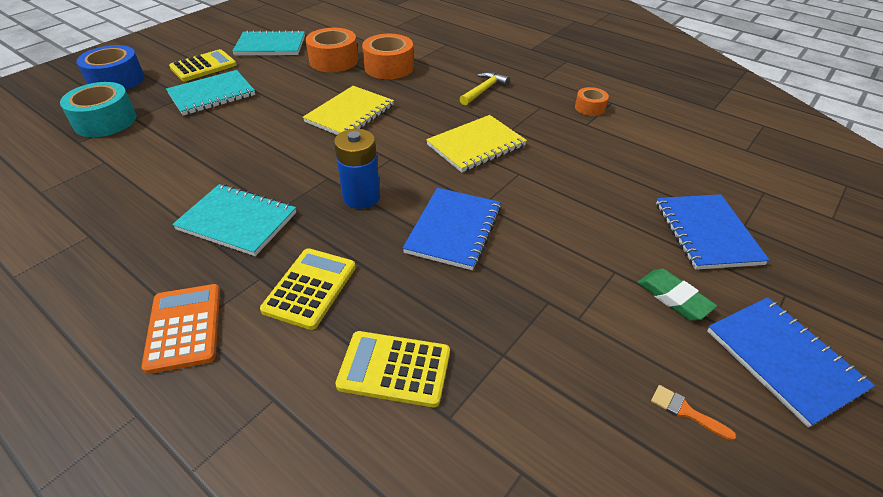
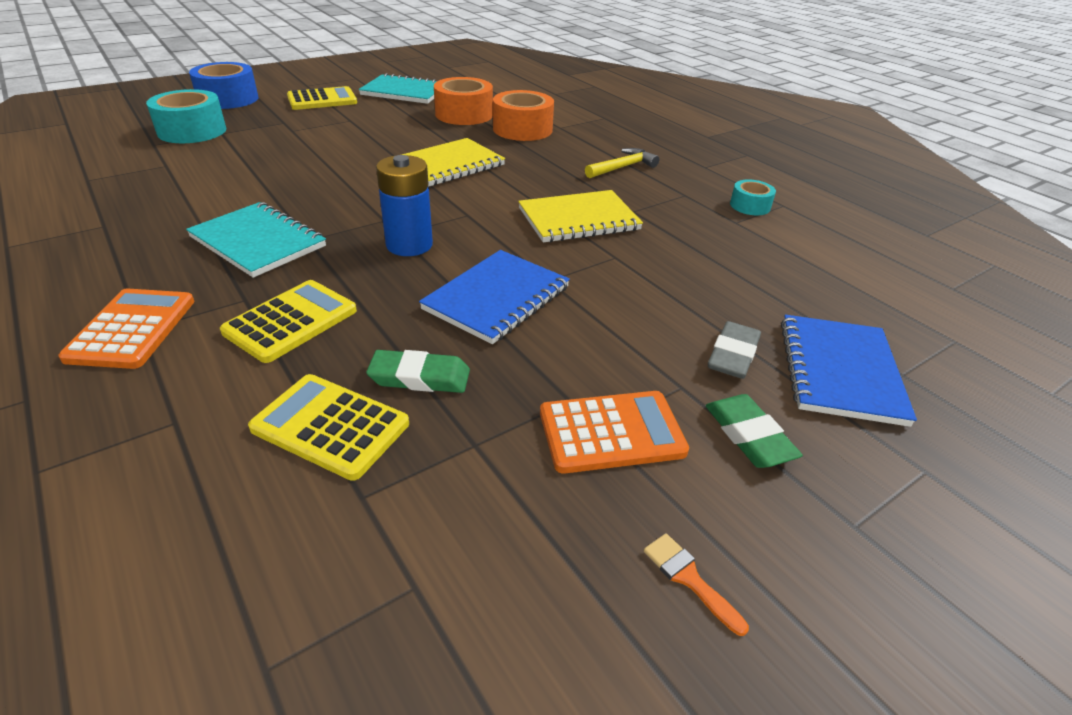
camera: 15 degrees right, 5 degrees down
(212, 95) = (313, 125): turquoise notebook -> none
(435, 311) = (419, 377): none -> green eraser
(588, 319) = (611, 432): none -> orange calculator
(590, 108) = (750, 206): orange tape -> turquoise tape
(636, 237) = (733, 355): none -> grey eraser
(783, 360) = (879, 553): blue notebook -> none

